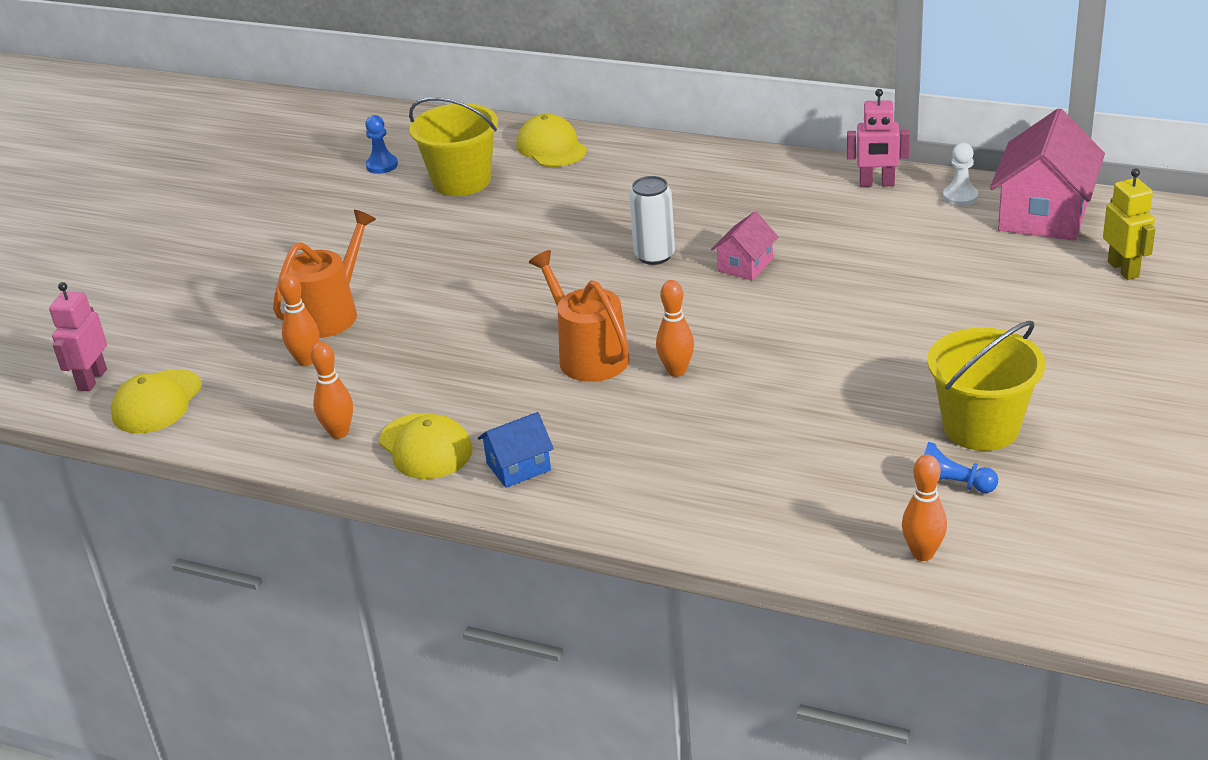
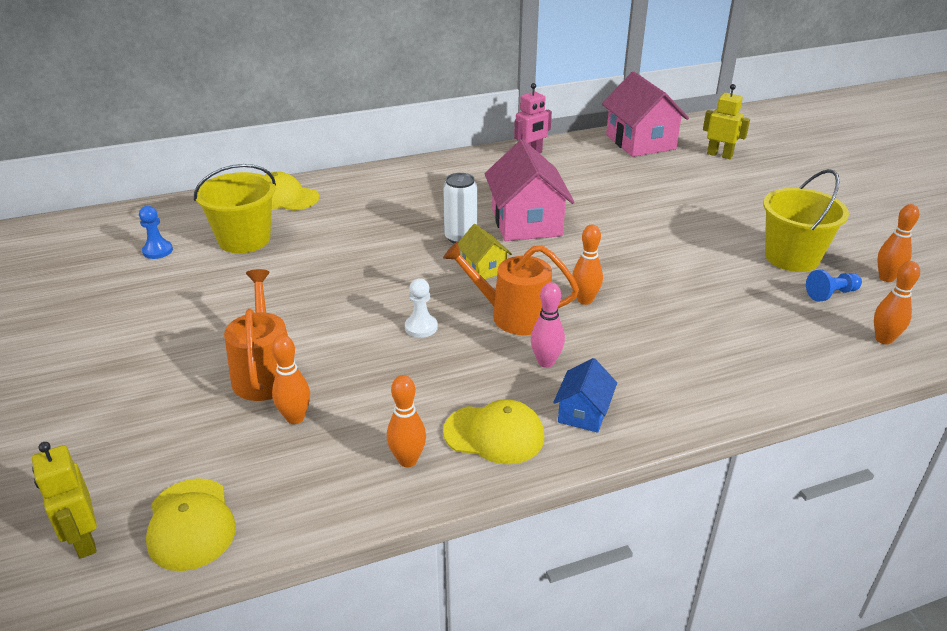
camera: 45 degrees left, 0 degrees up
(92, 380) = (84, 540): pink robot -> yellow robot
(552, 410) = (546, 362): none -> pink bowling pin
(629, 297) = (483, 268): none -> yellow house
(745, 265) = (526, 222): pink house -> pink house, size x1.95
(960, 197) = (585, 147): white pawn -> white pawn (421, 327)
(1056, 499) = (886, 278): none -> orange bowling pin

